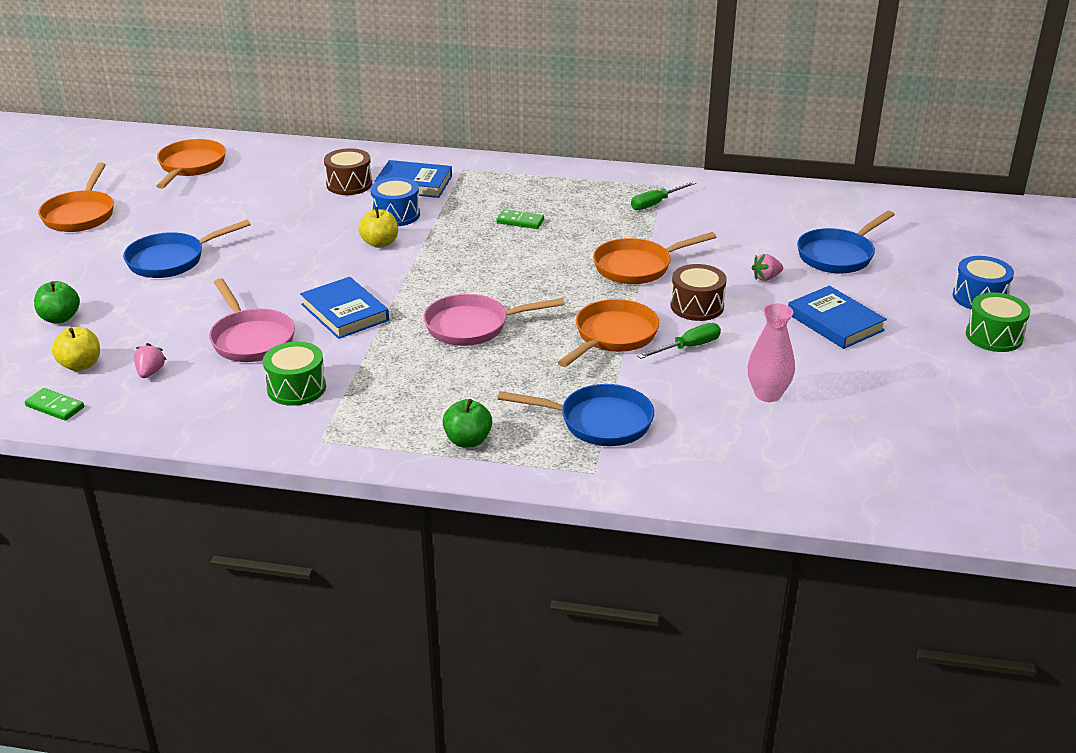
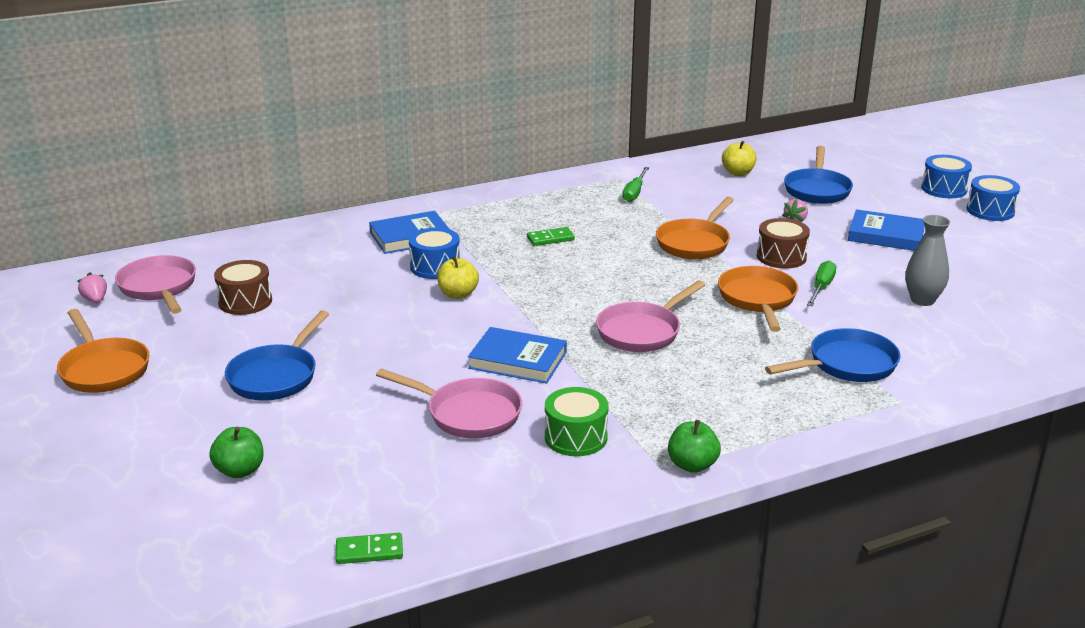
camera: 35 degrees left, 5 degrees down
(80, 365) = (334, 503): yellow apple -> yellow apple (738, 173)
(150, 372) = (417, 480): pink strawberry -> pink strawberry (95, 300)
(191, 166) = (159, 287): orange pan -> pink pan
(349, 184) = (350, 255): brown drum -> brown drum (245, 301)
(468, 440) = (778, 419): green apple -> green apple (692, 465)
(767, 394) = (922, 300): pink vase -> grey vase
(994, 336) = (990, 211): green drum -> blue drum

